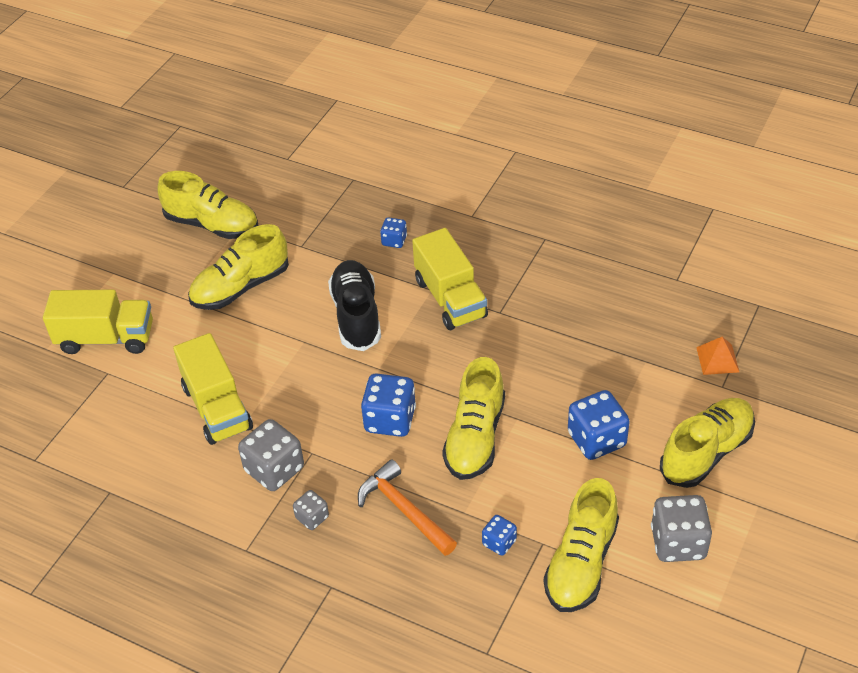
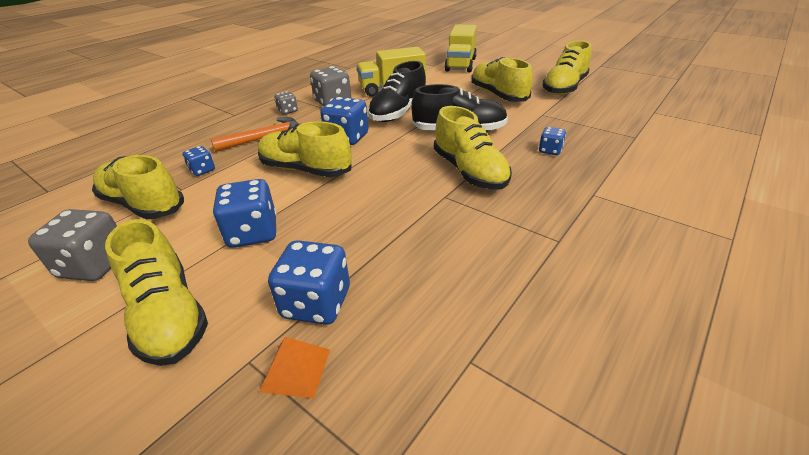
camera: 100 degrees right, 10 degrees down
(306, 383) = (398, 112): none -> black shoe
(450, 298) = (469, 172): yellow truck -> yellow shoe
(661, 366) = (316, 303): none -> blue dice

